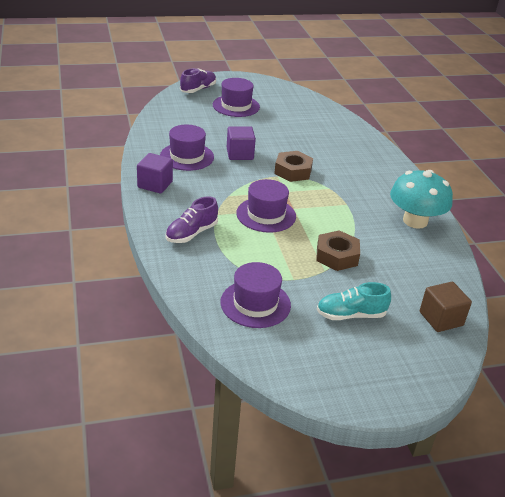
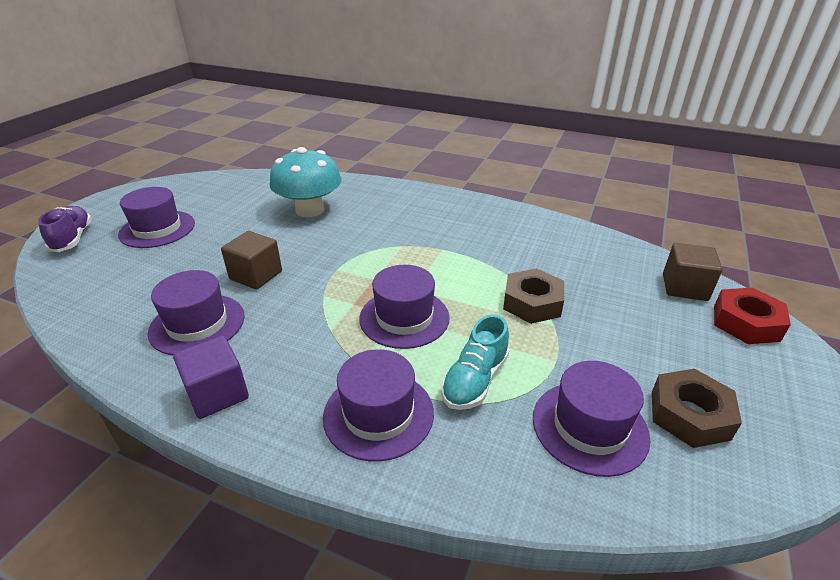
camera: 50 degrees left, 0 degrees up
(191, 233) = (378, 414): purple shoe -> purple hat
(240, 154) = (256, 275): purple cube -> brown cube
(293, 171) = (341, 254): brown nut -> brown nut (689, 415)
(350, 315) = (652, 348): turquoise shoe -> turquoise shoe (475, 380)
(415, 221) = (509, 224): turquoise mushroom -> turquoise mushroom (310, 210)
(432, 354) = (746, 323): none -> red nut

